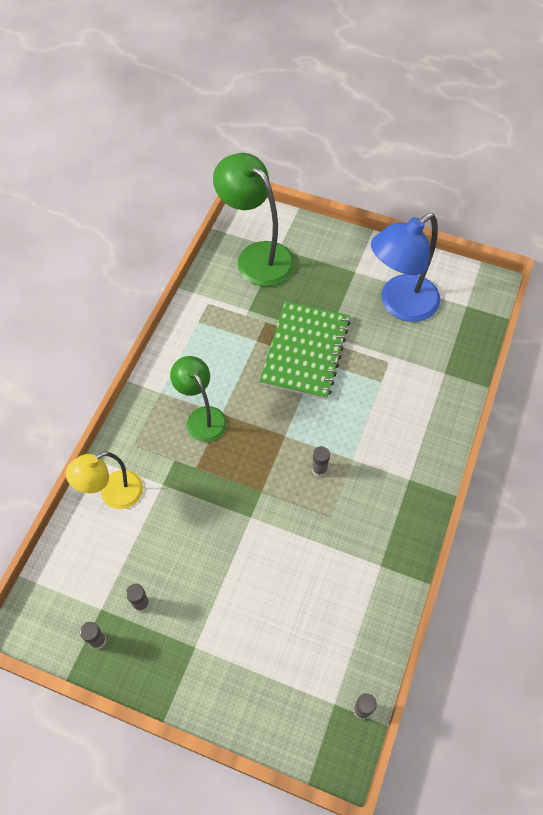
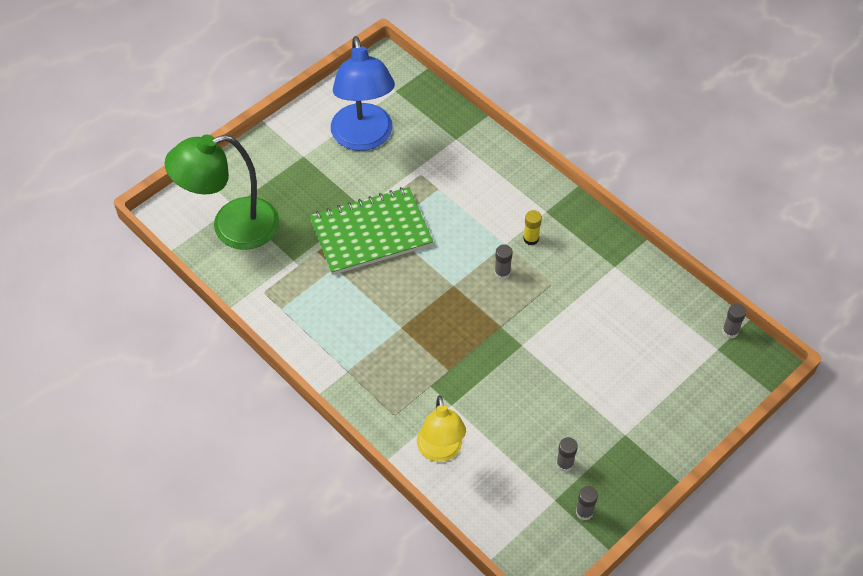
camera: 65 degrees left, 5 degrees down
(202, 417) = (396, 345): green lamp -> none
(305, 351) = (371, 233): green notebook -> green notebook turned 60 degrees counterclockwise
(370, 478) = (531, 239): none -> yellow glue stick

